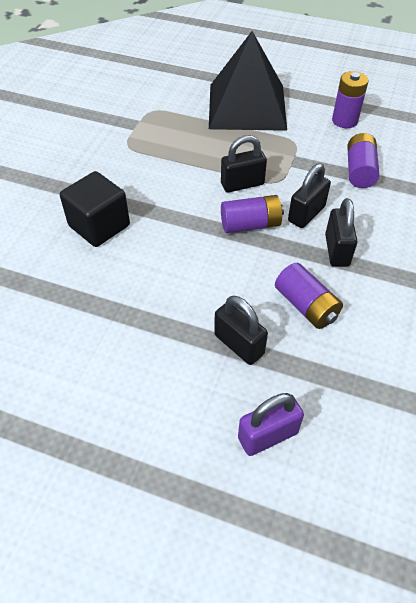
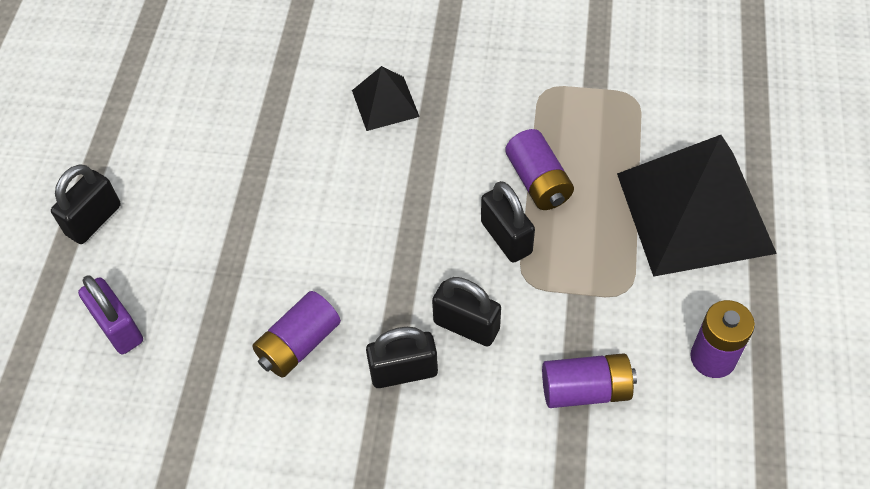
camera: 80 degrees right, 5 degrees up
(99, 226) = (385, 103): black cube -> black pyramid
(239, 344) = (230, 281): black padlock -> black padlock (94, 220)
(250, 225) = (427, 261): purple battery -> purple battery (538, 182)

